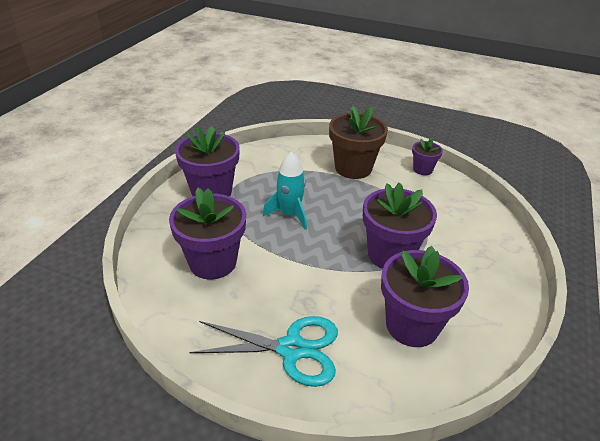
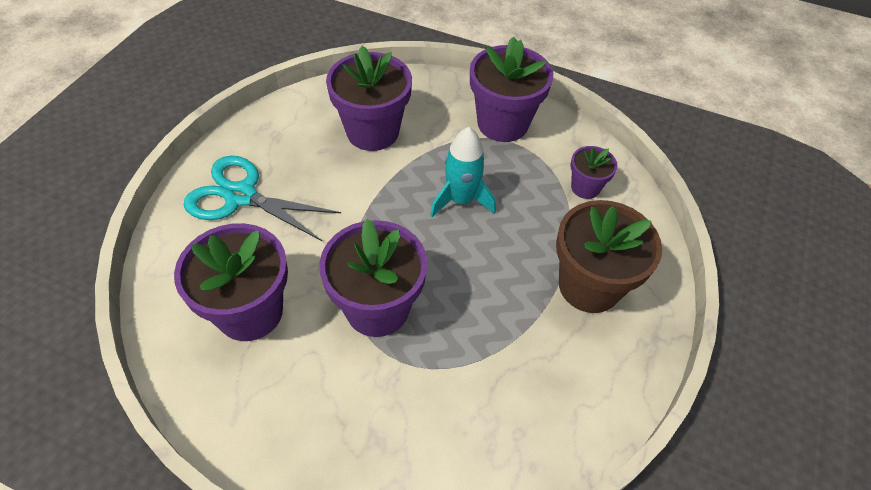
camera: 90 degrees right, 15 degrees up
(291, 349) = (241, 196): turquoise scissors -> turquoise scissors turned 105 degrees clockwise
(422, 169) = (607, 399): purple flower pot -> purple flower pot (585, 187)

